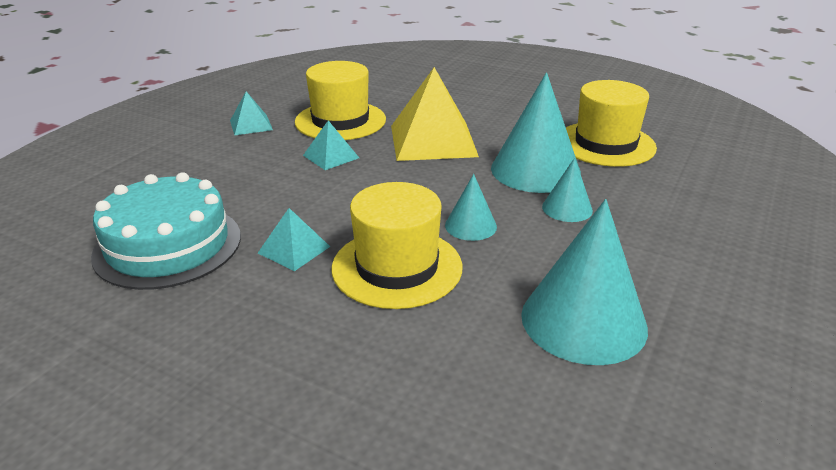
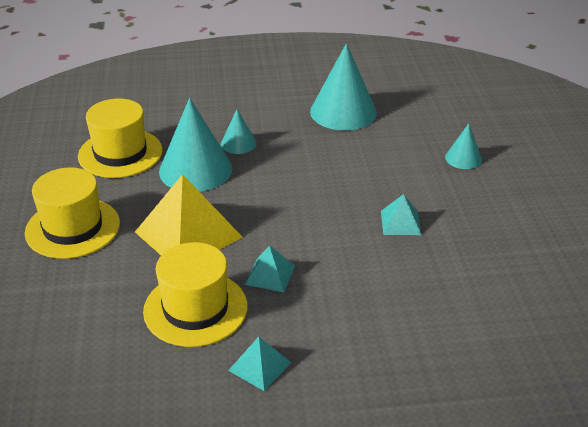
camera: 125 degrees left, 5 degrees up
(168, 245) = (462, 278): turquoise cake -> none
(397, 267) = (369, 178): yellow hat -> yellow hat (73, 228)
(470, 226) = (298, 170): turquoise cone -> turquoise cone (463, 158)

